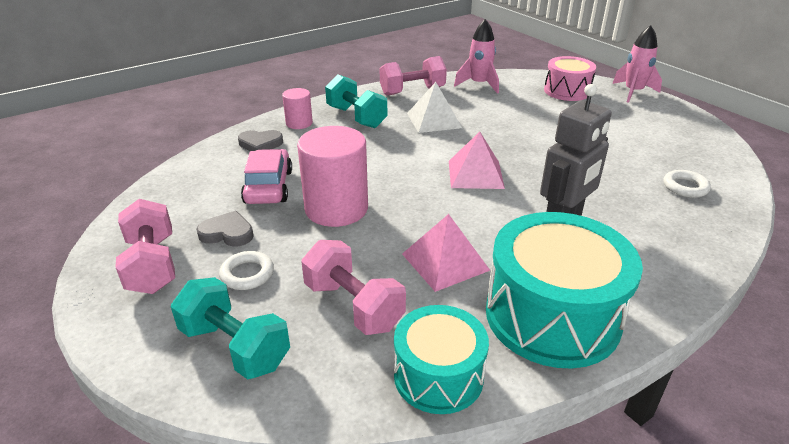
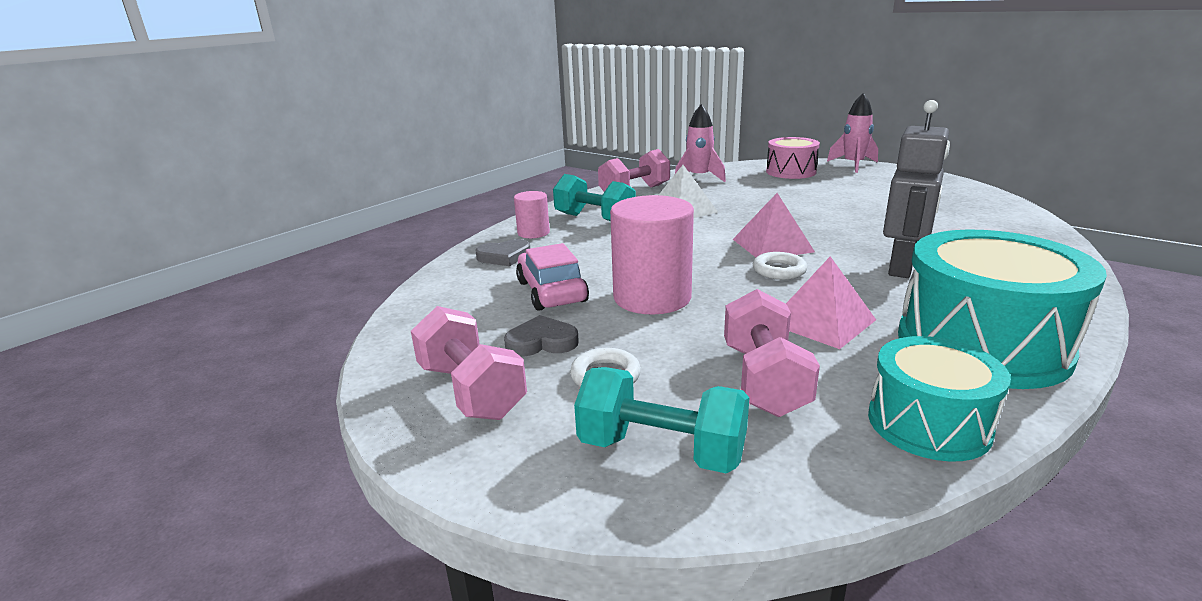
camera: 15 degrees left, 10 degrees down
(353, 306) = (764, 380): pink dumbbell -> pink dumbbell turned 60 degrees clockwise
(685, 187) = (981, 224): white ring -> white ring (779, 270)

